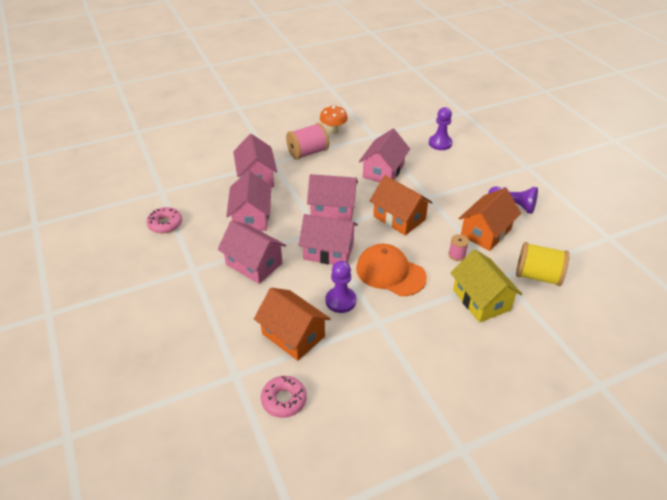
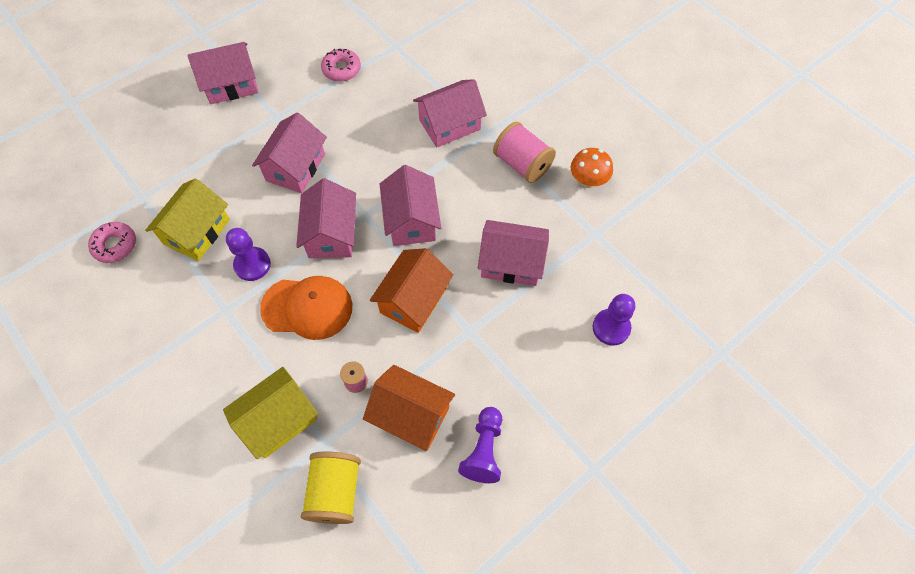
camera: 75 degrees right, 20 degrees up
(251, 217) = (373, 142): pink house -> pink house (231, 85)
(293, 335) = (197, 232): orange house -> yellow house
(390, 272) = (307, 308): orange cap -> orange cap turned 75 degrees clockwise

